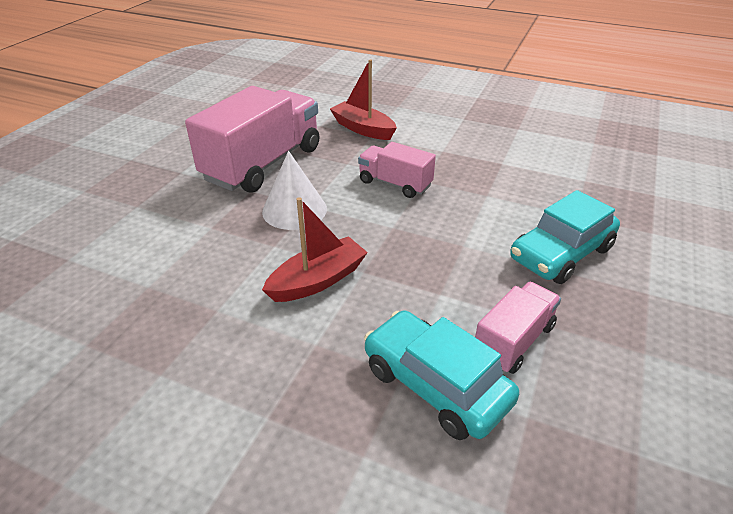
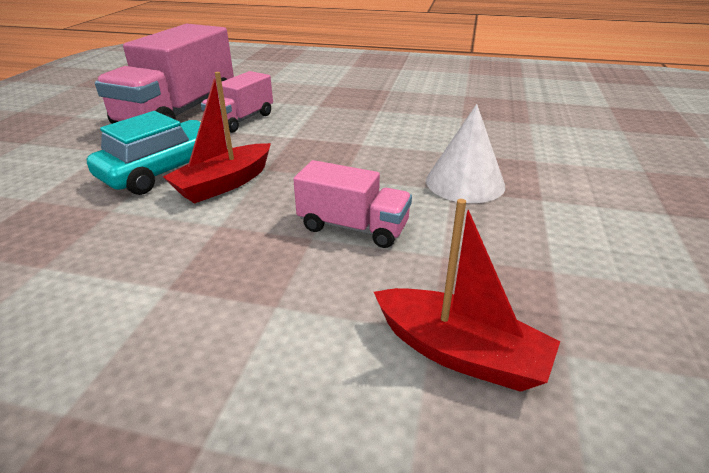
camera: 170 degrees right, 5 degrees down
(263, 164) = (571, 238): pink truck -> pink truck (179, 113)
(318, 280) = (398, 135): red boat -> red boat (224, 184)
(435, 385) = (297, 103): turquoise car -> none

